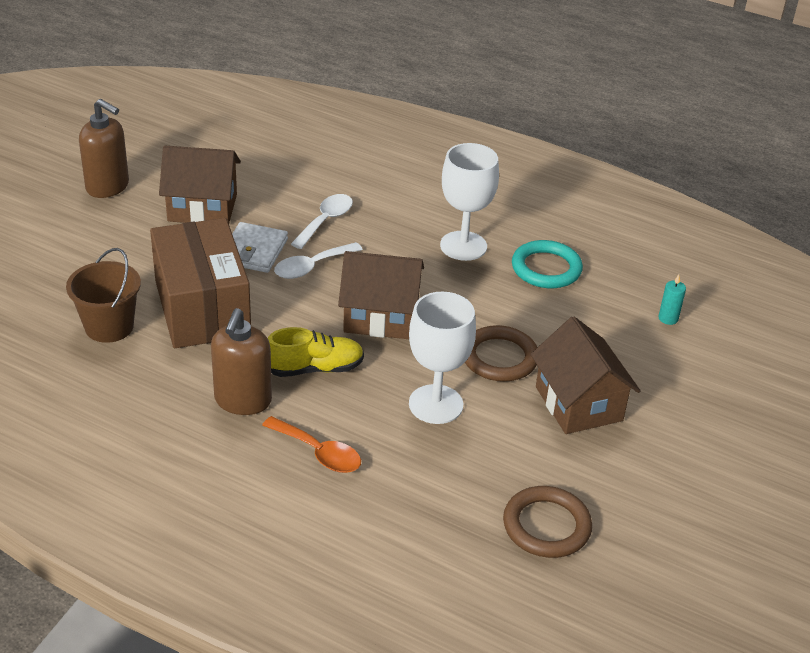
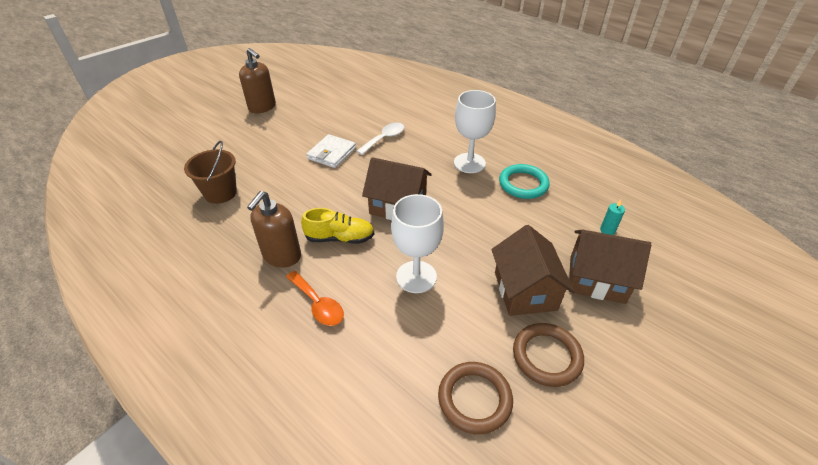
camera: 15 degrees right, 5 degrees up
(202, 208) = (312, 124): brown house -> brown house (596, 279)
(202, 308) = (284, 187): brown box -> none
(311, 267) = (364, 167): white spoon -> none
(499, 358) = (473, 246): brown ring -> brown ring (547, 356)

